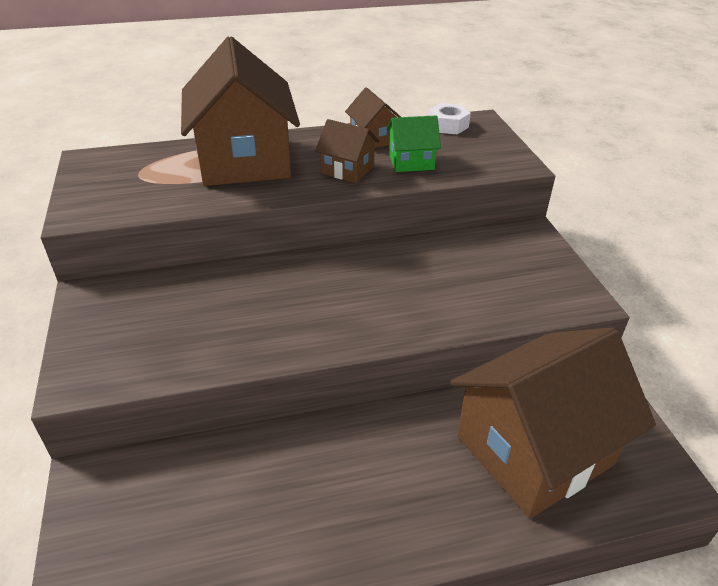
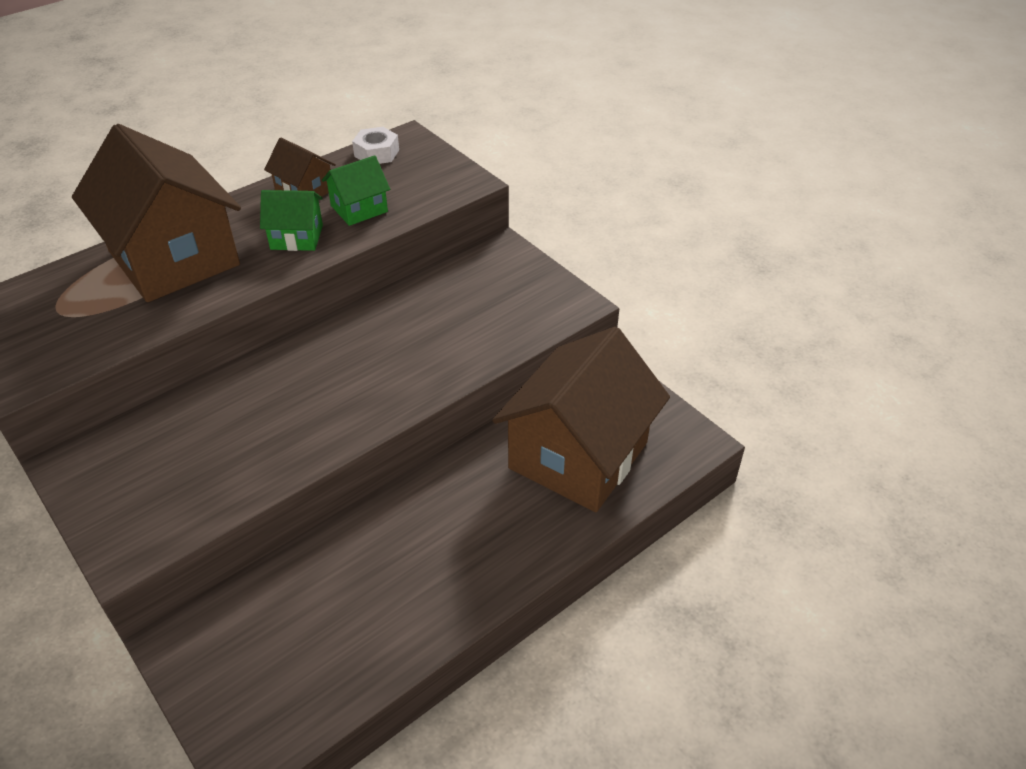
camera: 25 degrees left, 5 degrees up
(347, 169) = (296, 237): brown house -> green house

